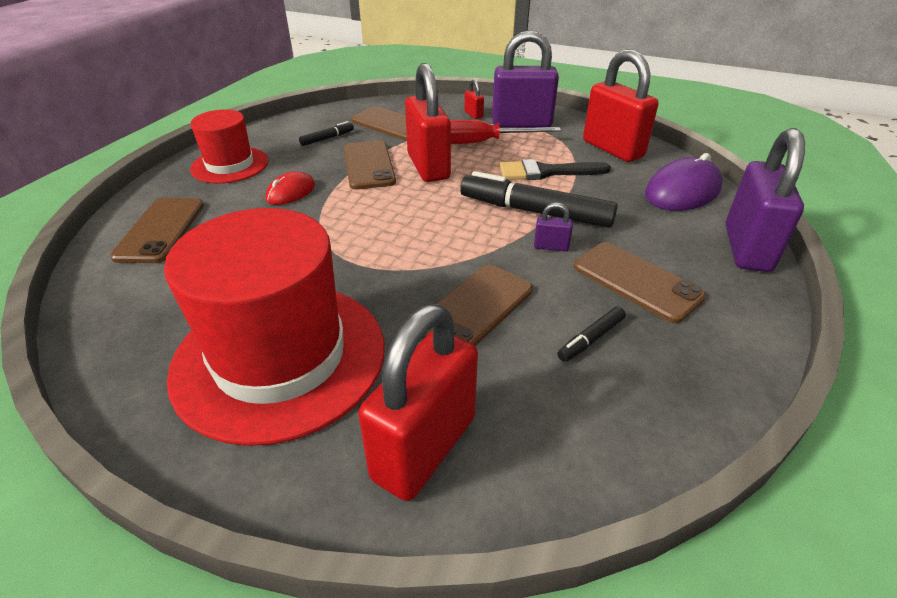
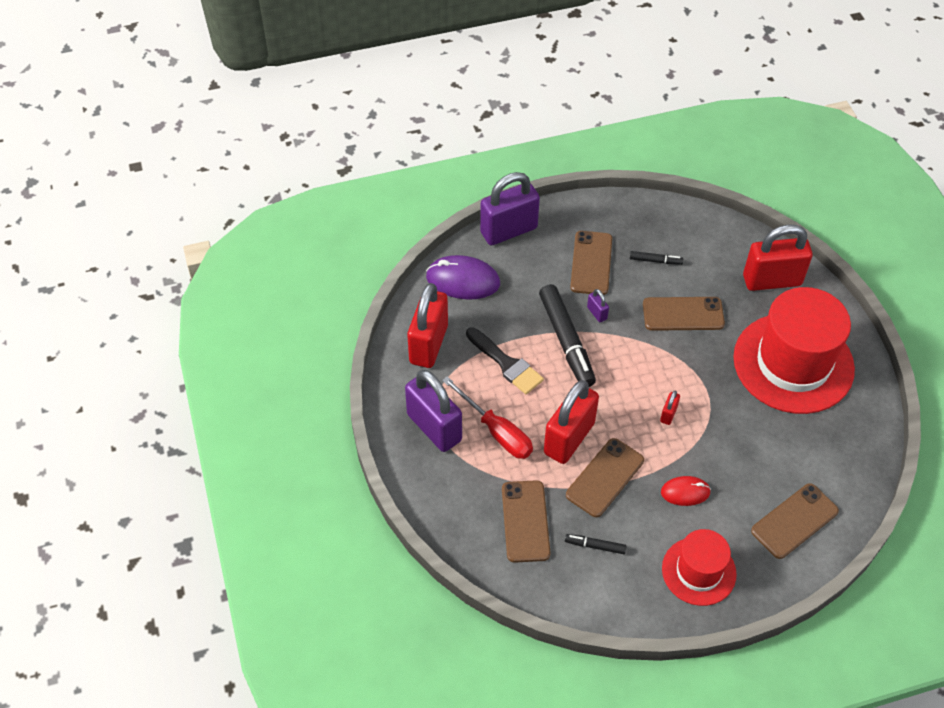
camera: 130 degrees left, 15 degrees up
(473, 115) = (447, 474): red padlock -> red padlock (668, 414)

